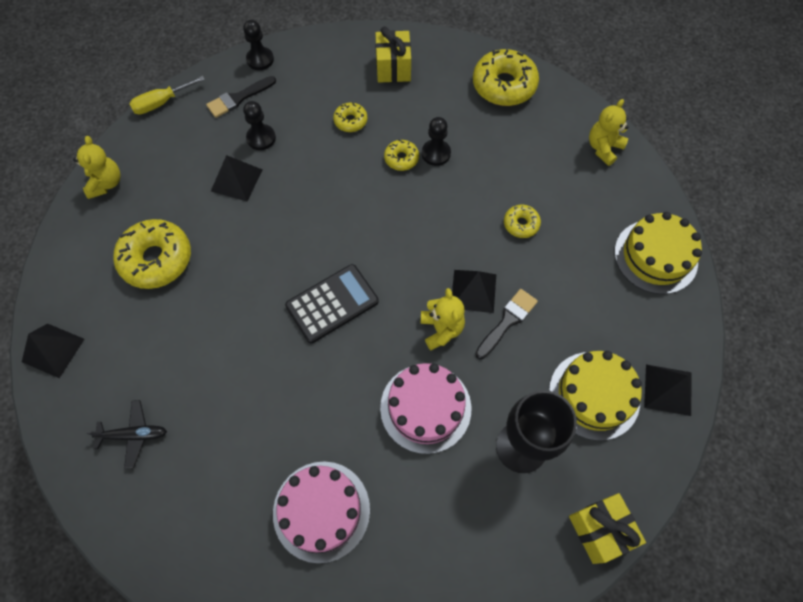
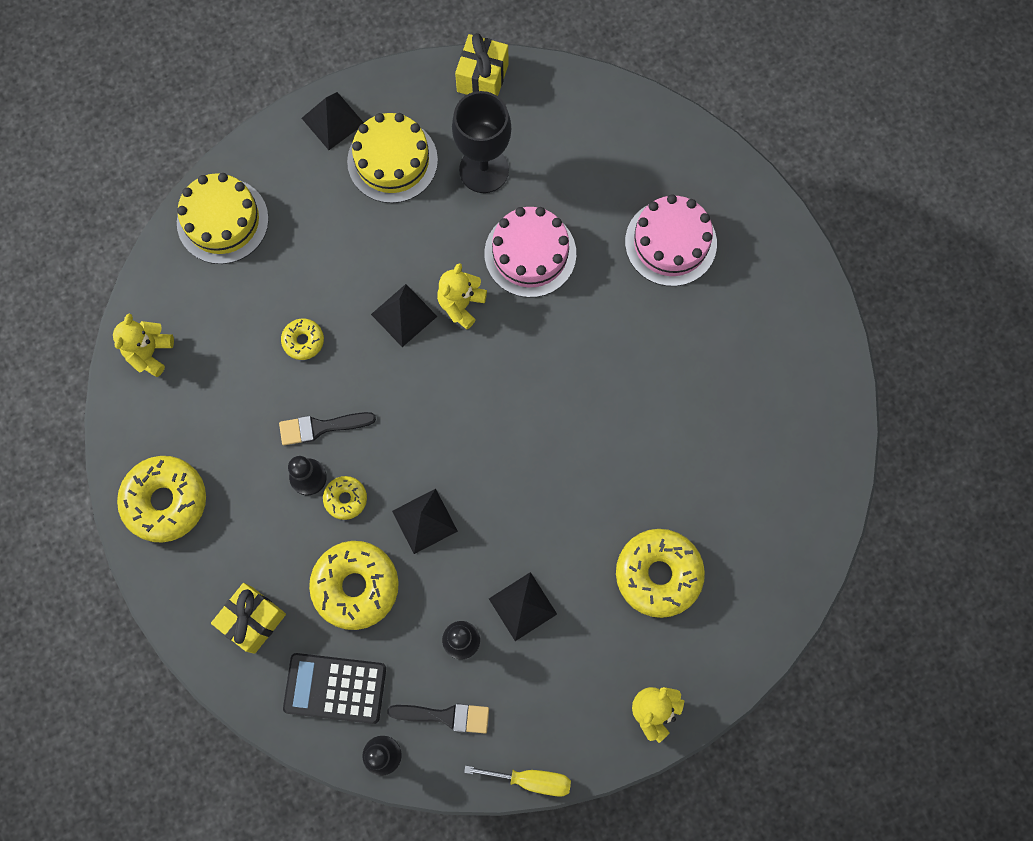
camera: 140 degrees left, 10 degrees up
(53, 350) = (805, 550): black pyramid -> black pyramid (424, 521)
(134, 435) = (778, 414): black plane -> none
(332, 304) = (533, 400): black calculator -> black calculator (335, 688)
(350, 121) = (355, 586): yellow donut -> yellow donut, size x1.97
(507, 321) = (401, 267): black brush -> black brush (321, 427)
(603, 148) = (149, 352): yellow teddy bear -> yellow teddy bear turned 120 degrees clockwise

